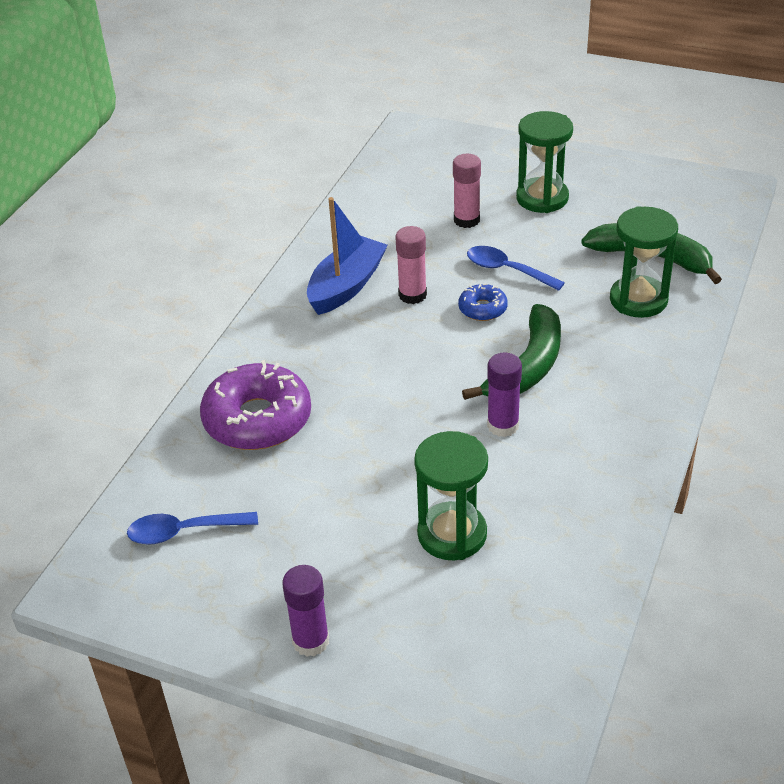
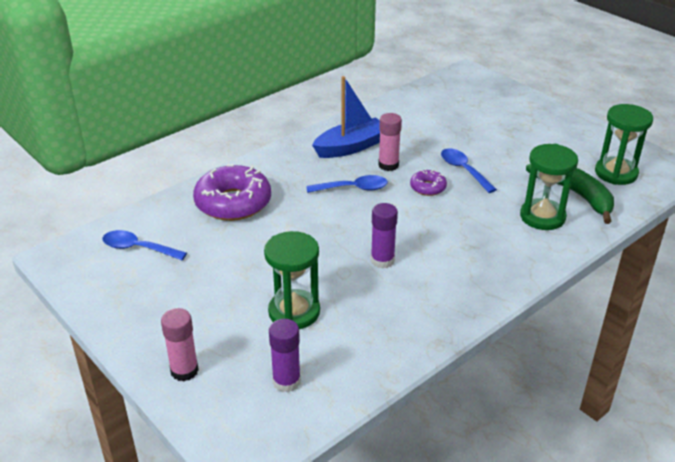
camera: 25 degrees right, 5 degrees down
(310, 641) = (155, 338): purple glue stick -> purple glue stick (286, 381)
(394, 343) = (353, 188): none -> blue spoon
(466, 220) = (461, 133): pink glue stick -> pink glue stick (184, 370)
(482, 309) = (428, 187): blue donut -> purple donut
(527, 367) = (429, 231): green banana -> none
(542, 198) = (524, 135): green hourglass -> green hourglass (616, 173)

